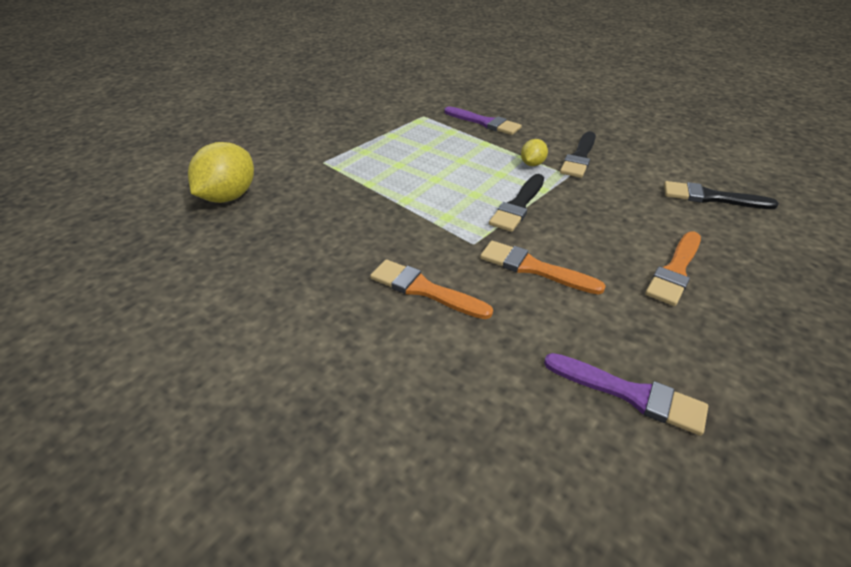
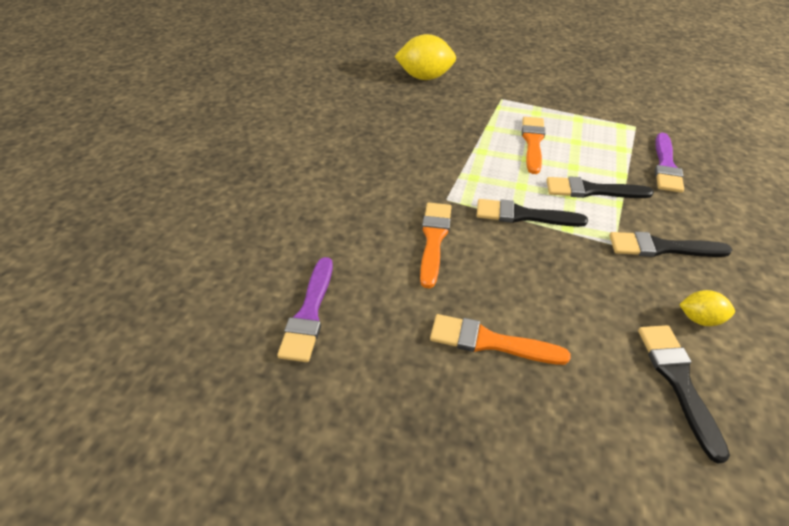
camera: 70 degrees right, 5 degrees up
(424, 289) = (375, 186): orange brush -> orange brush (533, 142)
(499, 162) = (592, 190): none -> black brush
(532, 164) = (611, 213): yellow lemon -> yellow lemon (699, 318)

